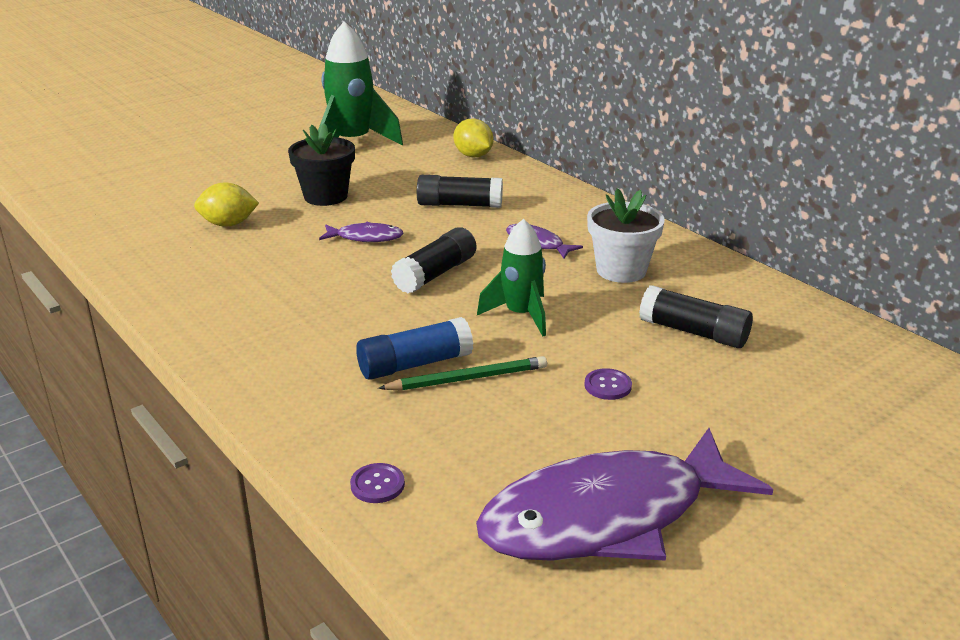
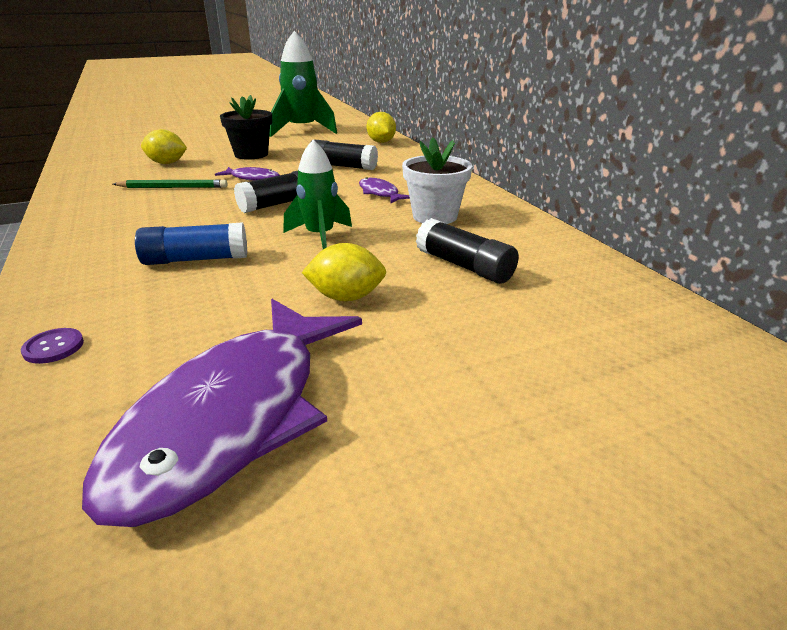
camera: 15 degrees right, 0 degrees up
(467, 378) = (227, 275): green pencil -> green pencil (173, 187)
(607, 516) = (233, 417): purple fish -> purple fish turned 60 degrees counterclockwise
(608, 386) = (346, 297): purple button -> yellow lemon

